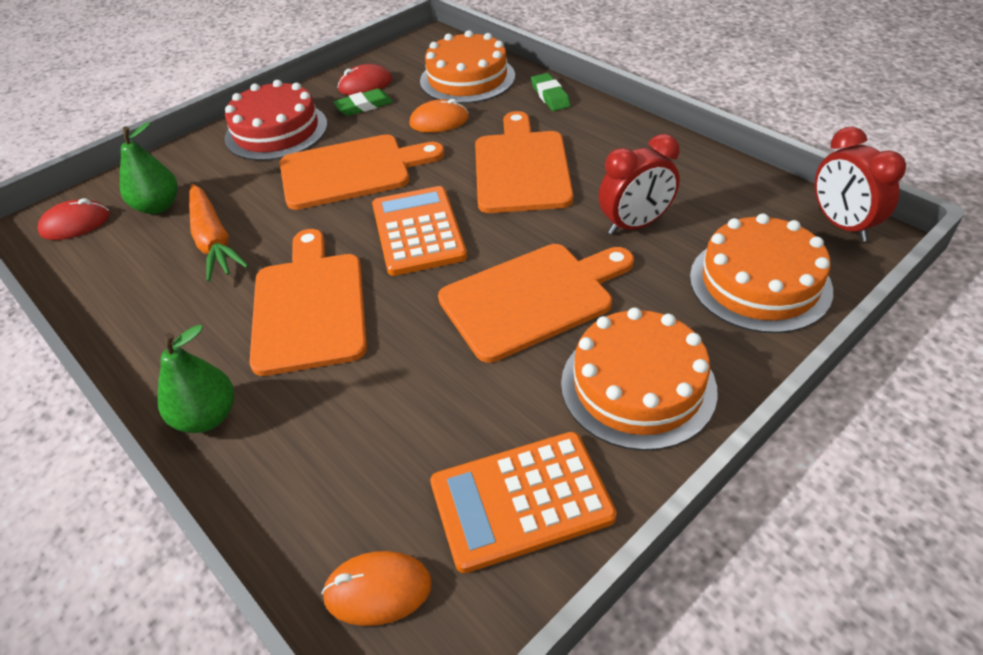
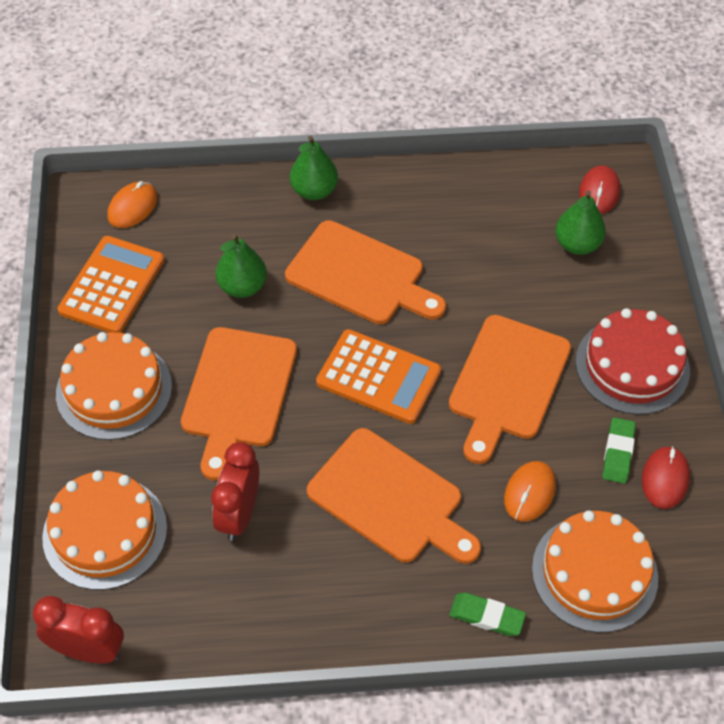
camera: 125 degrees right, 10 degrees up
(213, 241) = (493, 258): orange carrot -> none
(405, 381) = (242, 286): none -> green pear

